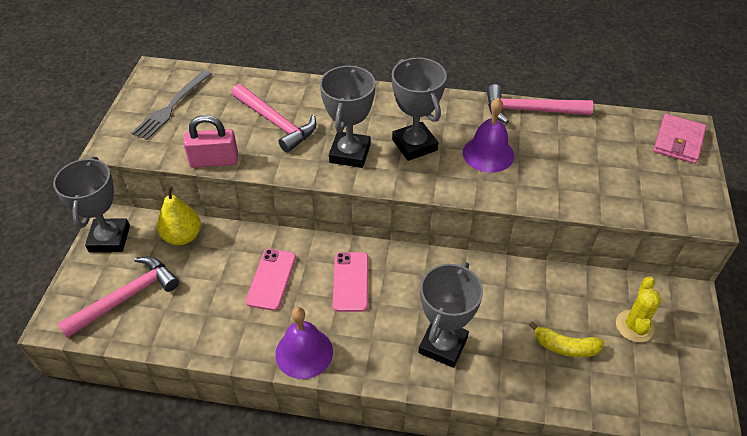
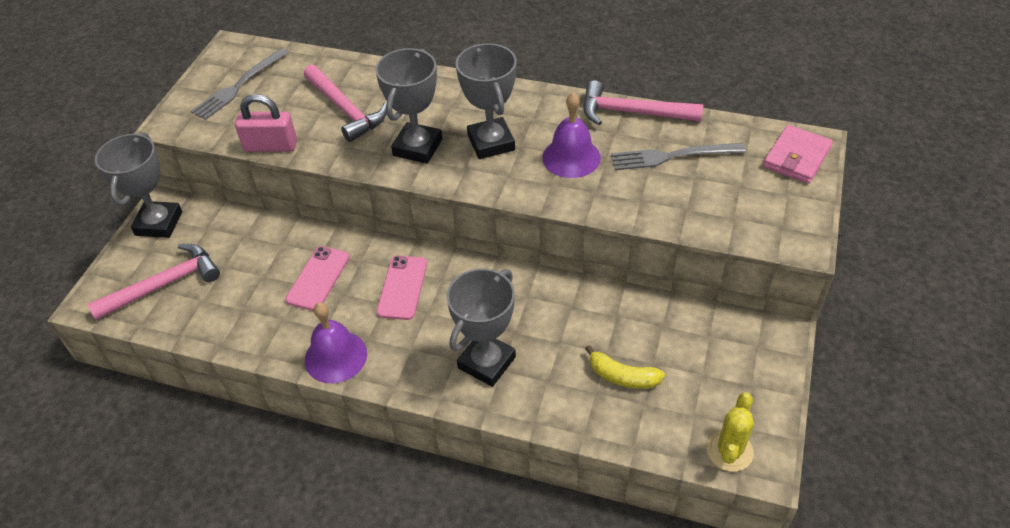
camera: 10 degrees right, 0 degrees up
(182, 236) = (234, 227): yellow pear -> none
(574, 147) = (672, 156): none -> grey fork
(634, 326) = (708, 361): yellow cactus -> yellow cactus (729, 451)

